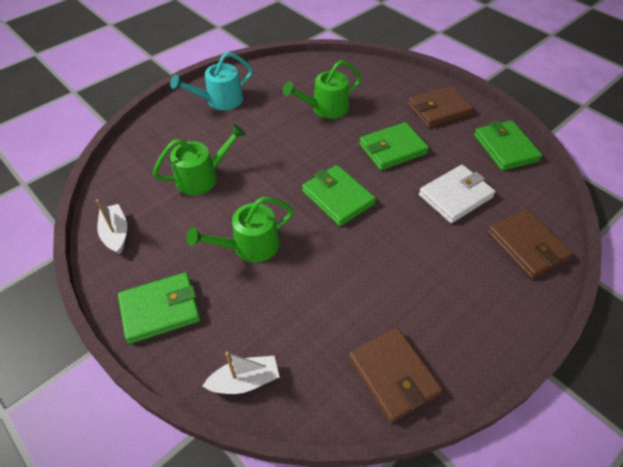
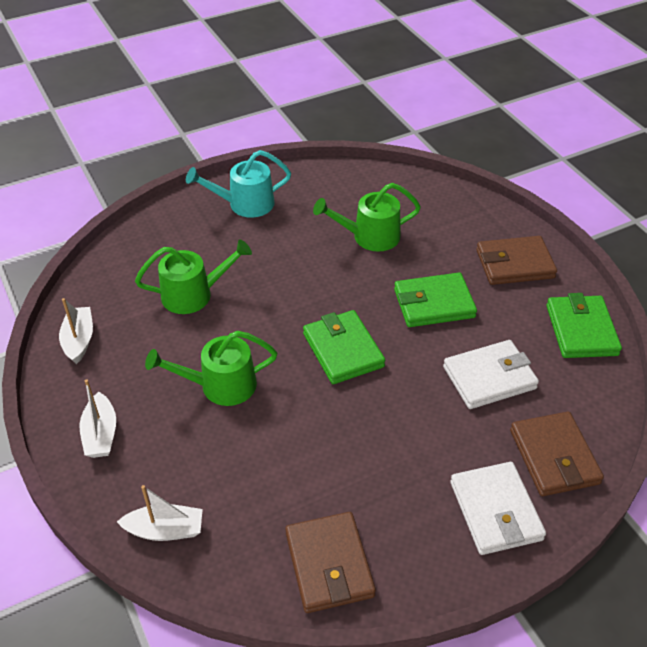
camera: 15 degrees right, 5 degrees down
(160, 310) = (101, 434): green wallet -> white boat
(502, 298) = (495, 511): none -> white wallet

